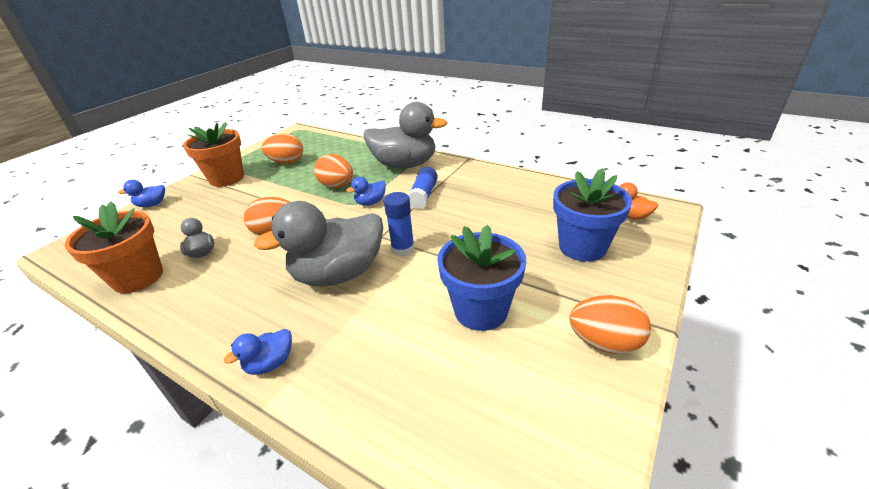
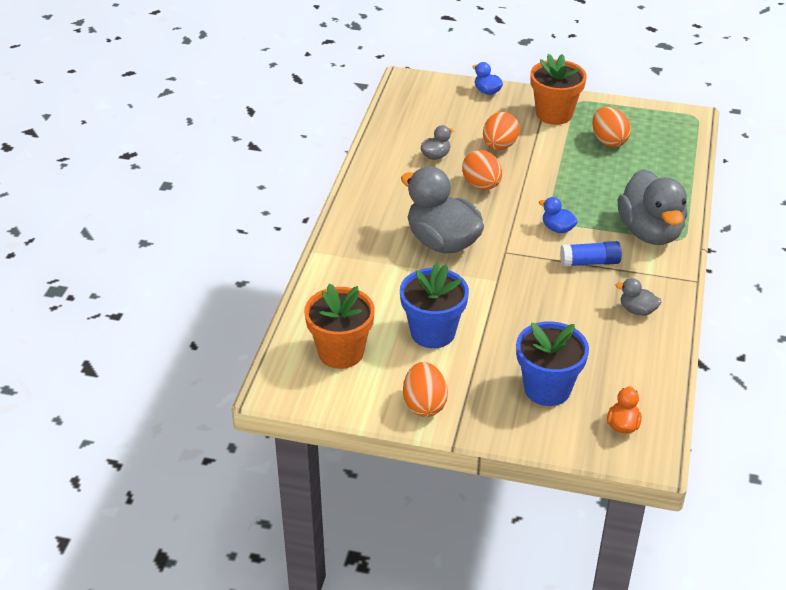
camera: 70 degrees right, 5 degrees up
(138, 277) = (394, 138): orange flower pot -> orange flower pot (341, 352)
(270, 363) = (343, 241): blue duck -> none
(337, 186) = (577, 195): orange egg -> orange egg (499, 146)
(403, 249) = (491, 270): blue glue stick -> none
(491, 185) = (637, 310): none -> grey duck

